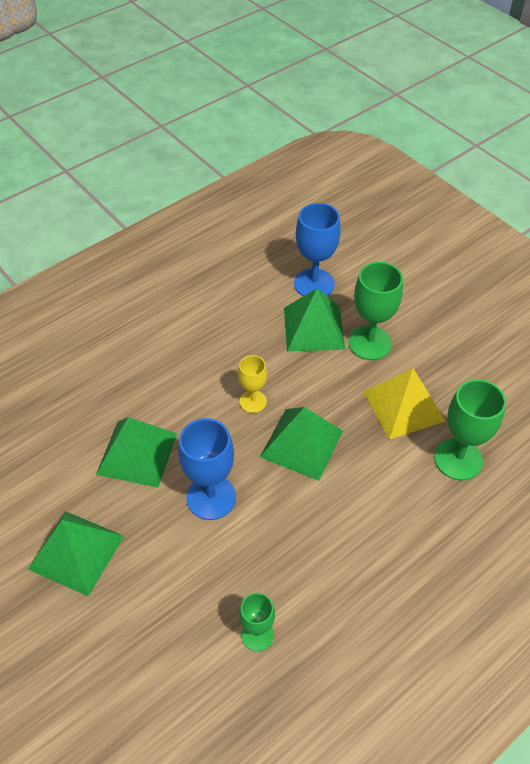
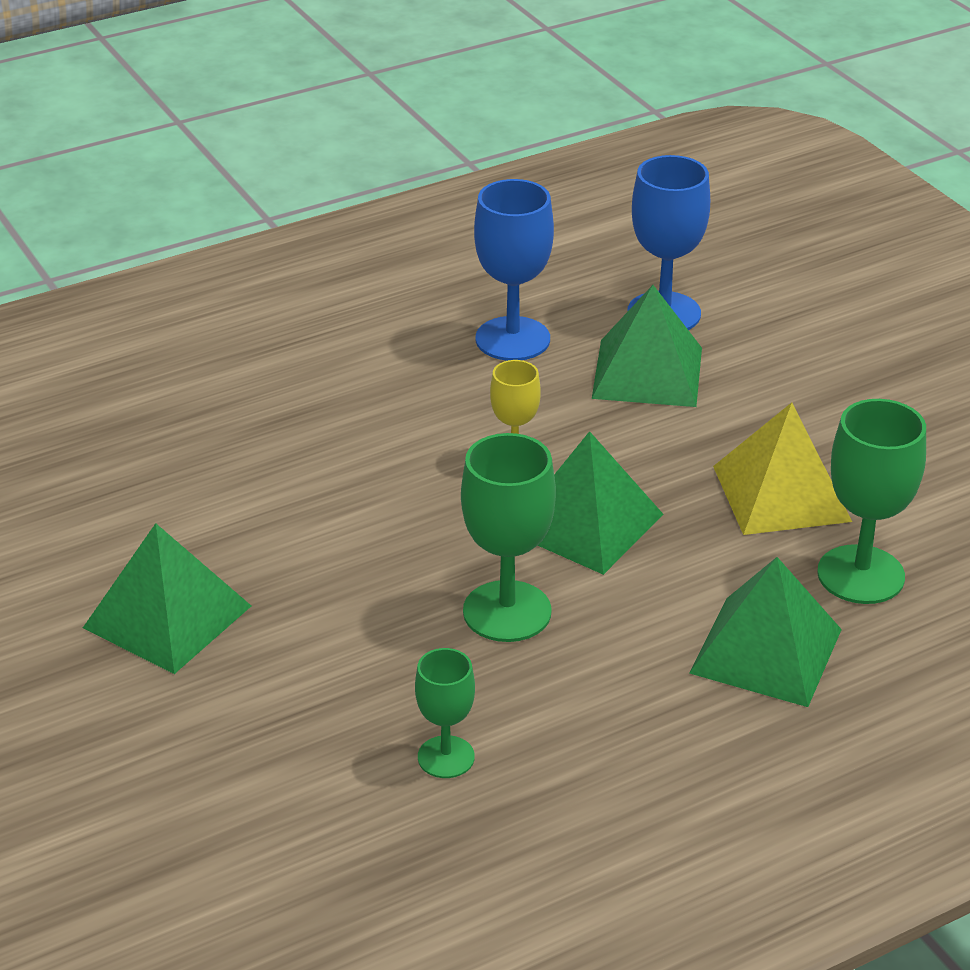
camera: 10 degrees right, 15 degrees down
(137, 453) = (298, 504): green pyramid -> green pyramid (766, 650)
(211, 497) = (410, 574): blue goblet -> blue goblet (512, 339)
(370, 343) = (743, 403): green goblet -> green goblet (507, 611)

